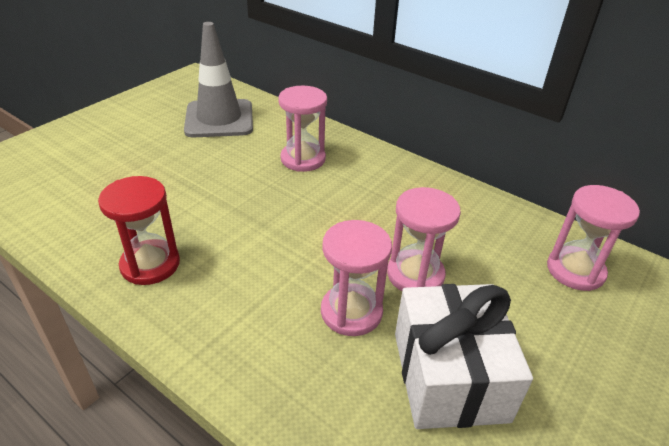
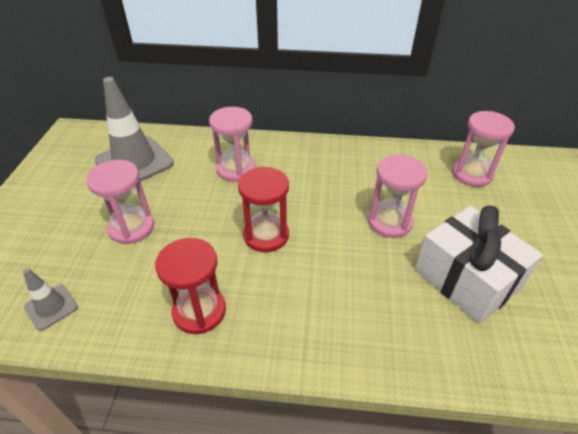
camera: 30 degrees left, 5 degrees up
(49, 205) = (51, 307): none -> grey traffic cone
(272, 229) = (266, 235): none -> red hourglass
(351, 312) = (375, 269): pink hourglass -> pink hourglass (131, 227)

